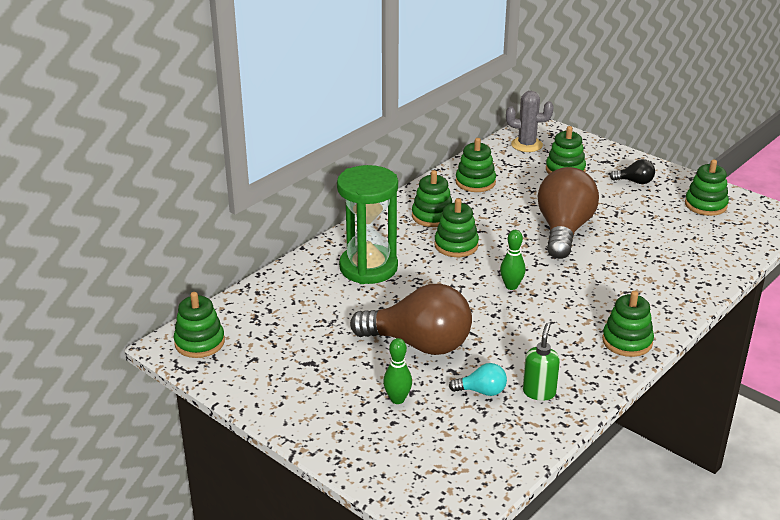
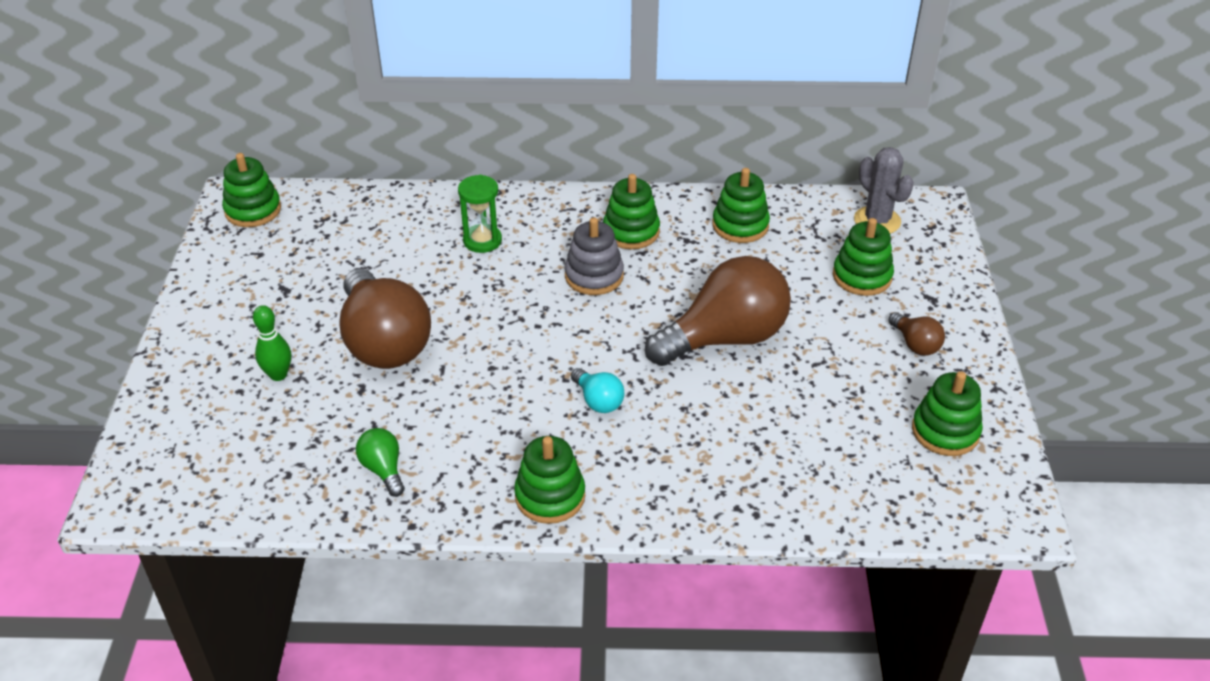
camera: 50 degrees right, 10 degrees up
(368, 268) = (482, 240): green hourglass -> green hourglass, size x0.53
(456, 245) = (594, 276): green stacking toy -> grey stacking toy
(482, 391) = (345, 426): turquoise light bulb -> turquoise light bulb (598, 401)
(511, 286) = (561, 354): green bowling pin -> none
(539, 392) = (383, 469): green soap dispenser -> green light bulb
(635, 182) = (915, 344): black light bulb -> brown light bulb

